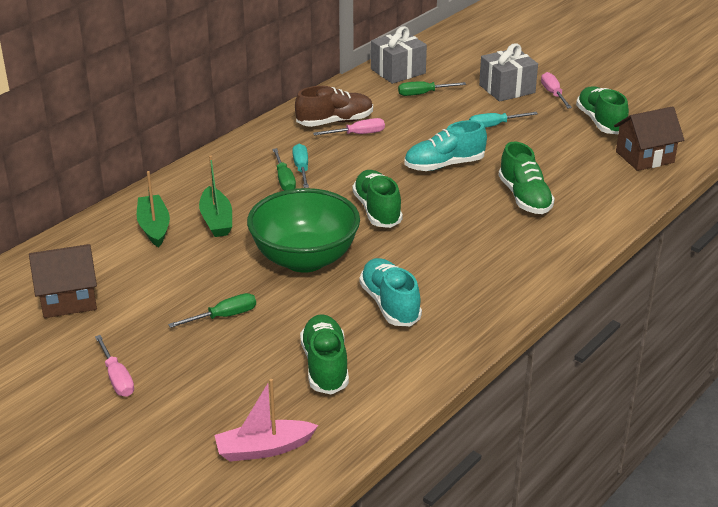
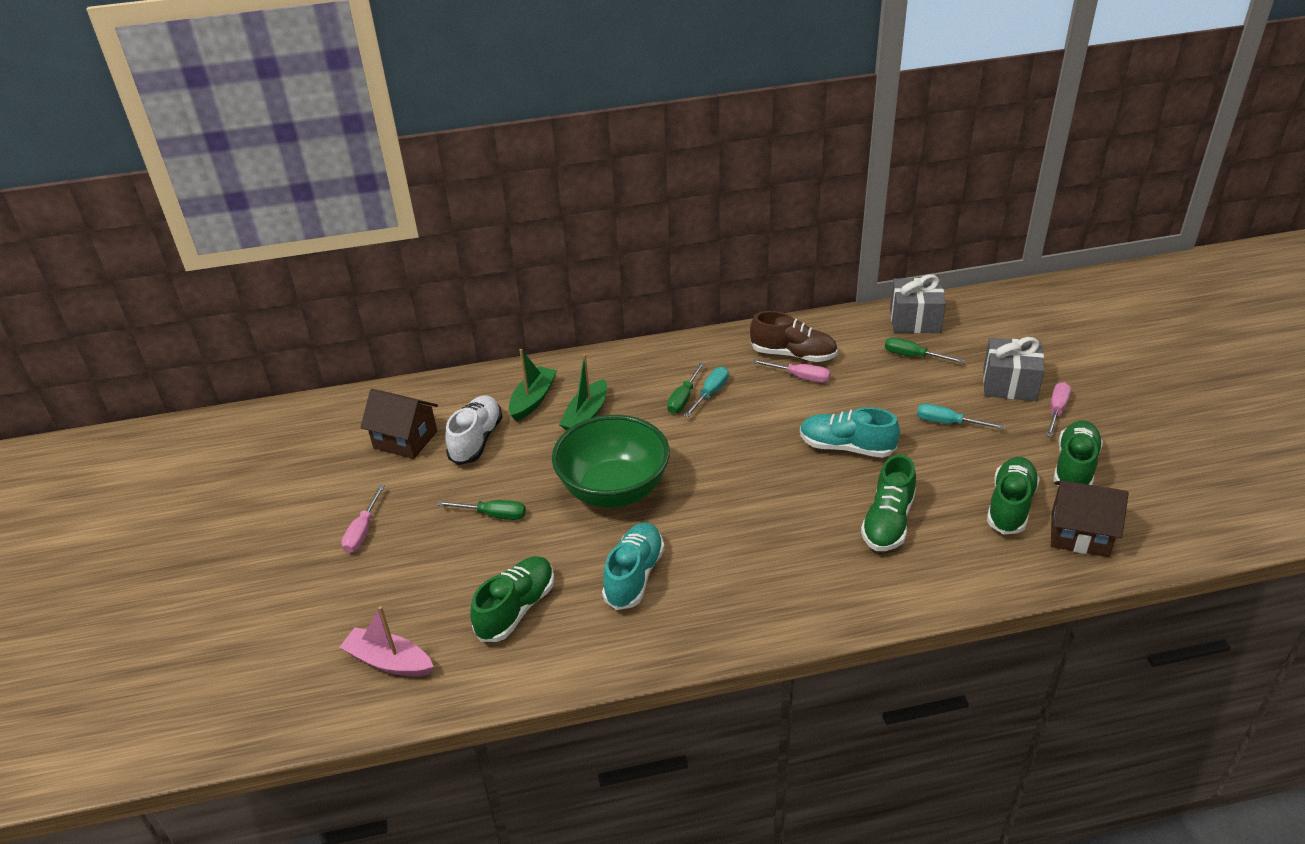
camera: 40 degrees right, 5 degrees up
(139, 273) = (476, 440): none -> white shoe
(377, 210) = (729, 469): green shoe -> green shoe (1010, 506)

